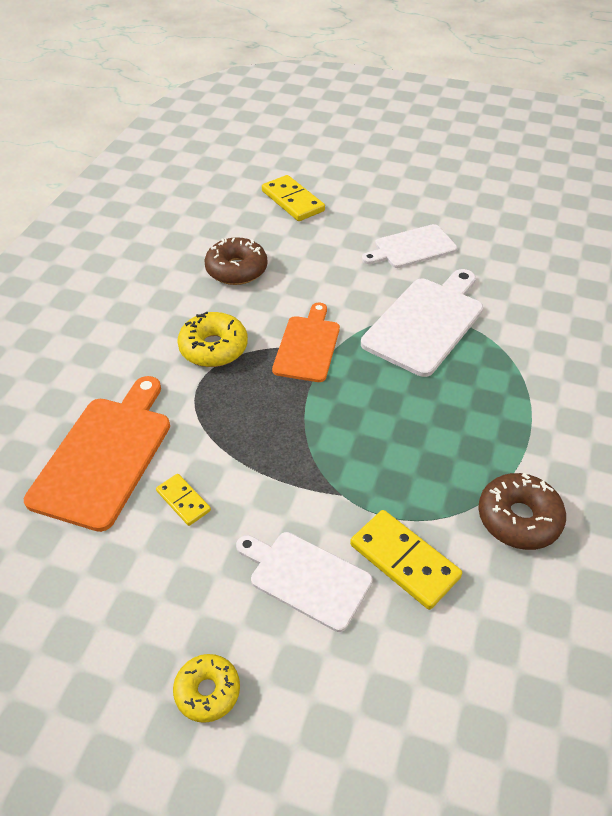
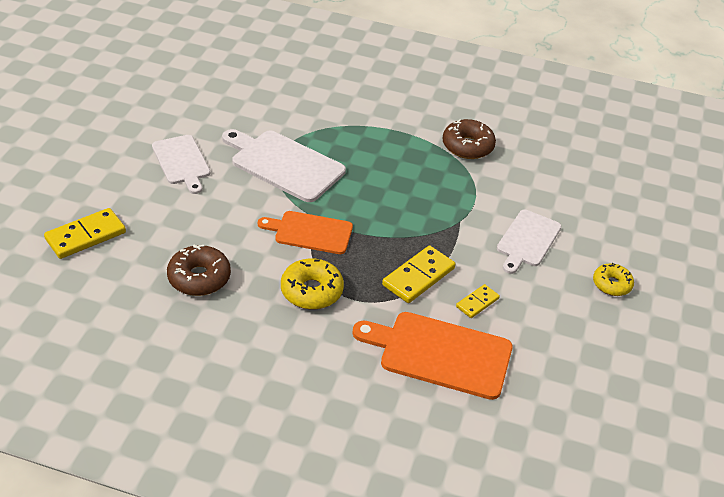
camera: 95 degrees left, 5 degrees down
(404, 561) = (506, 196): yellow domino -> yellow domino (418, 277)

